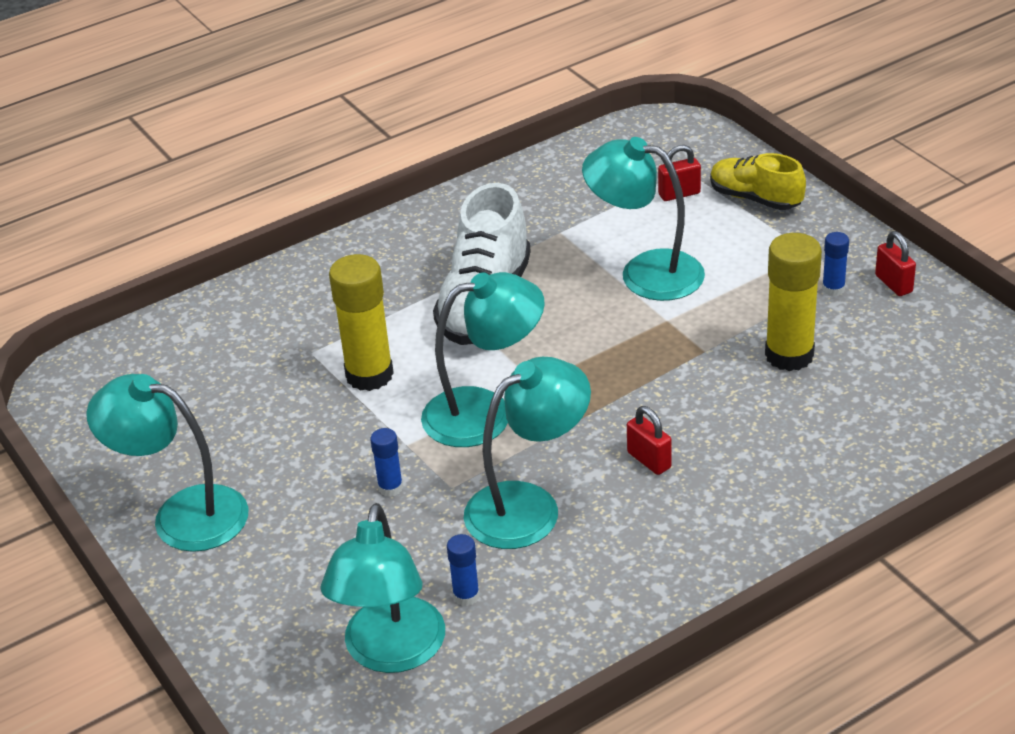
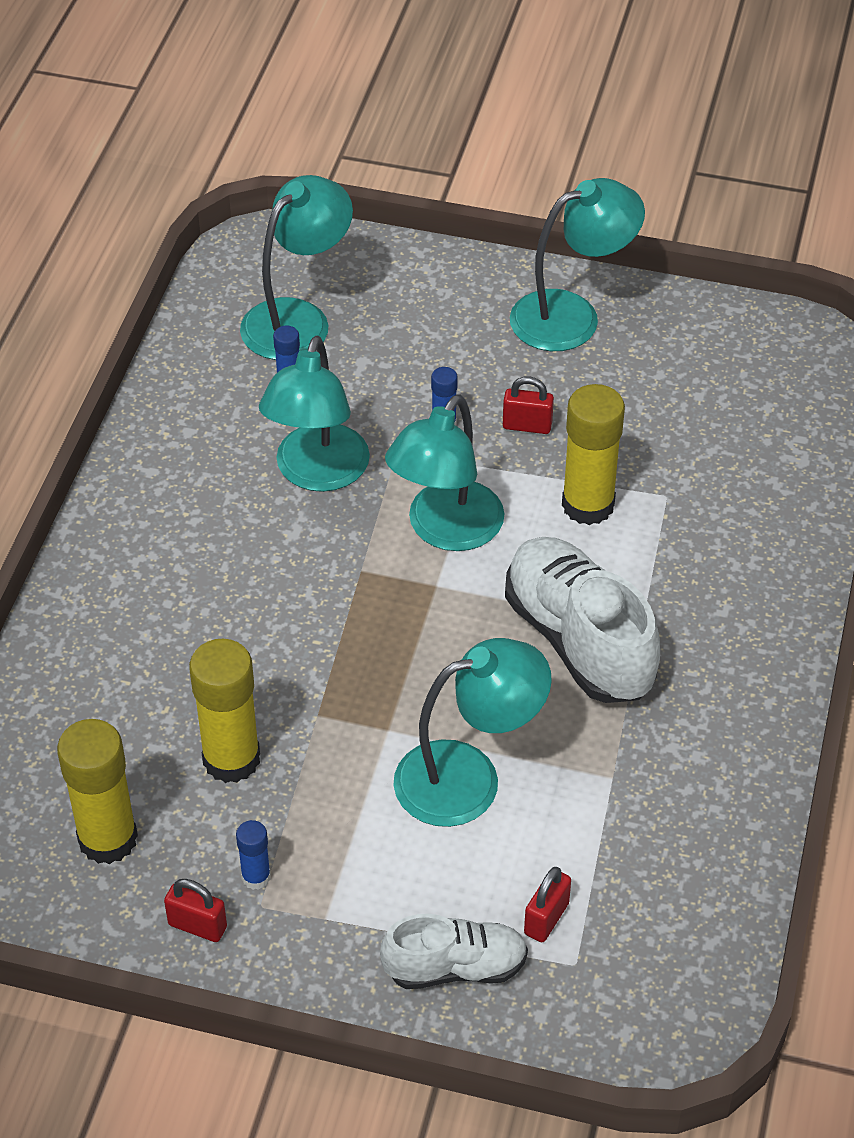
camera: 135 degrees right, 10 degrees up
(391, 653) = (298, 319): turquoise lamp -> turquoise lamp turned 75 degrees clockwise
(649, 460) = (260, 570): red padlock -> red padlock (527, 426)
(755, 199) = (455, 967): yellow shoe -> white shoe
(916, 353) = (108, 839): none -> yellow glue stick

